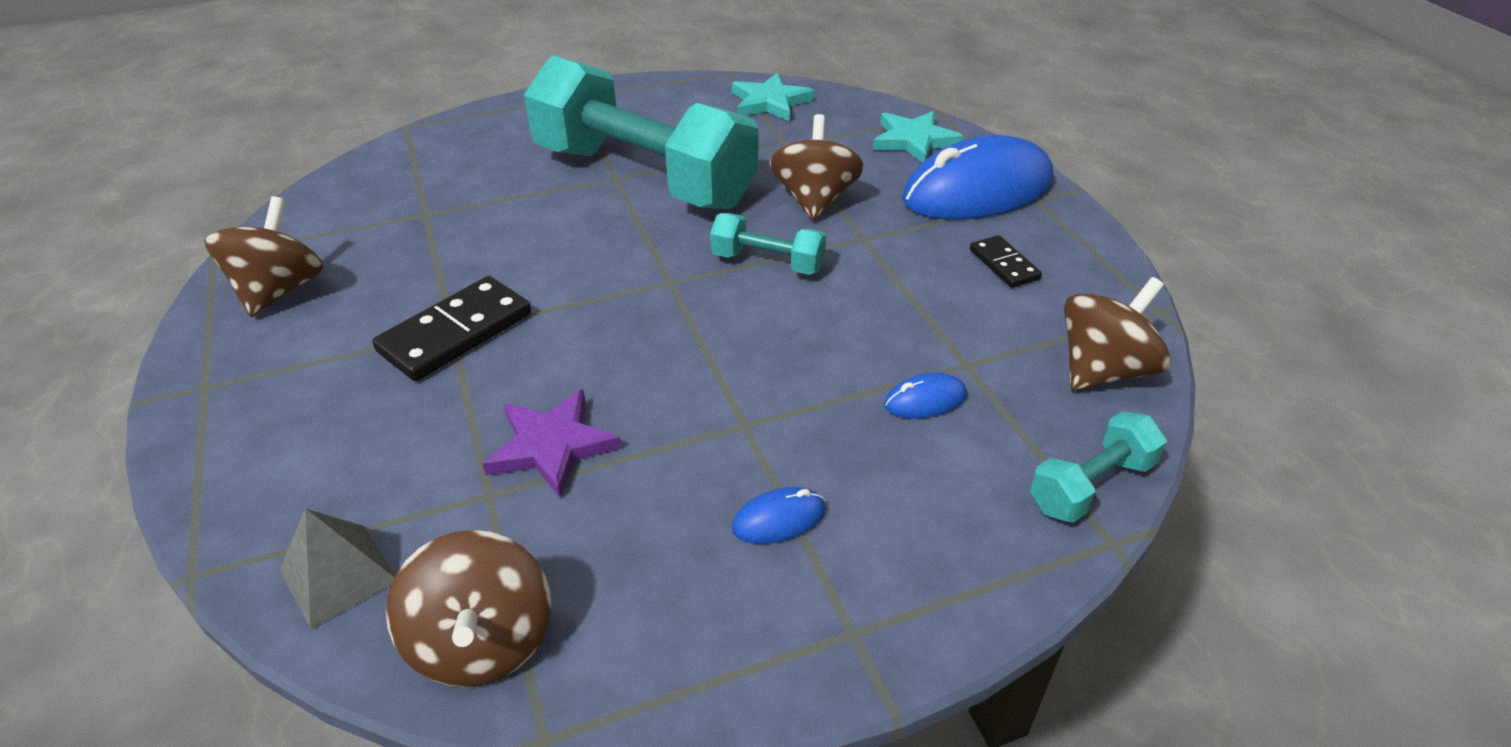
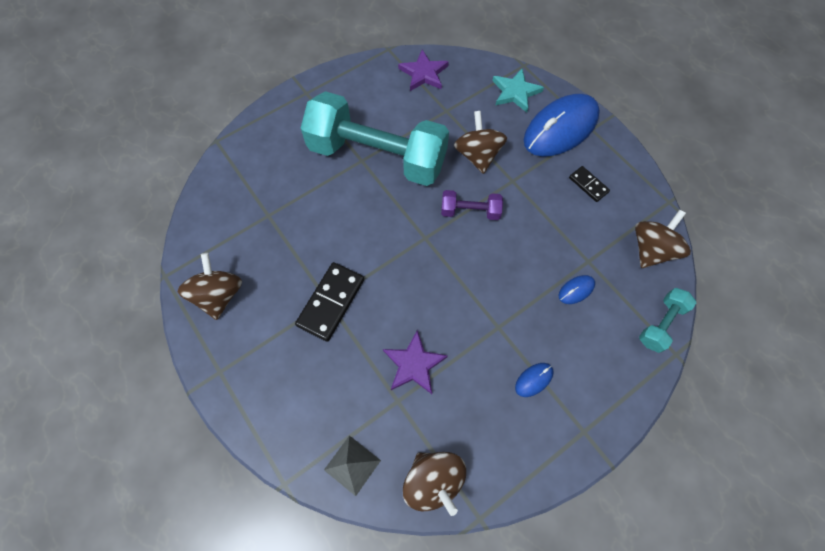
camera: 15 degrees left, 25 degrees up
(767, 263) = (470, 211): turquoise dumbbell -> purple dumbbell
(770, 102) = (424, 73): turquoise star -> purple star

